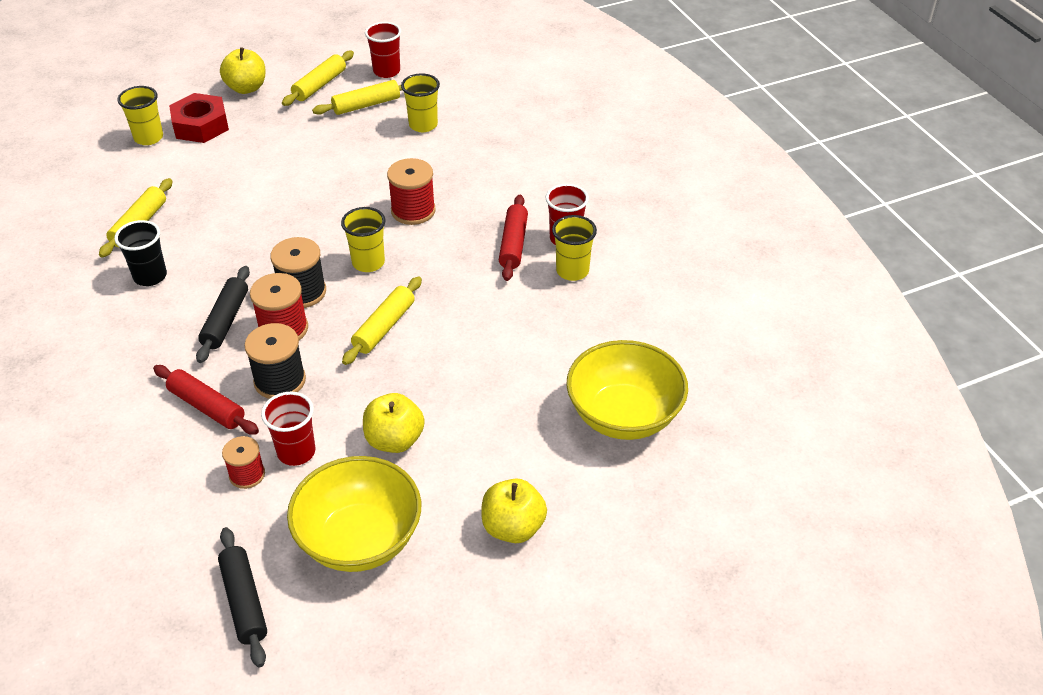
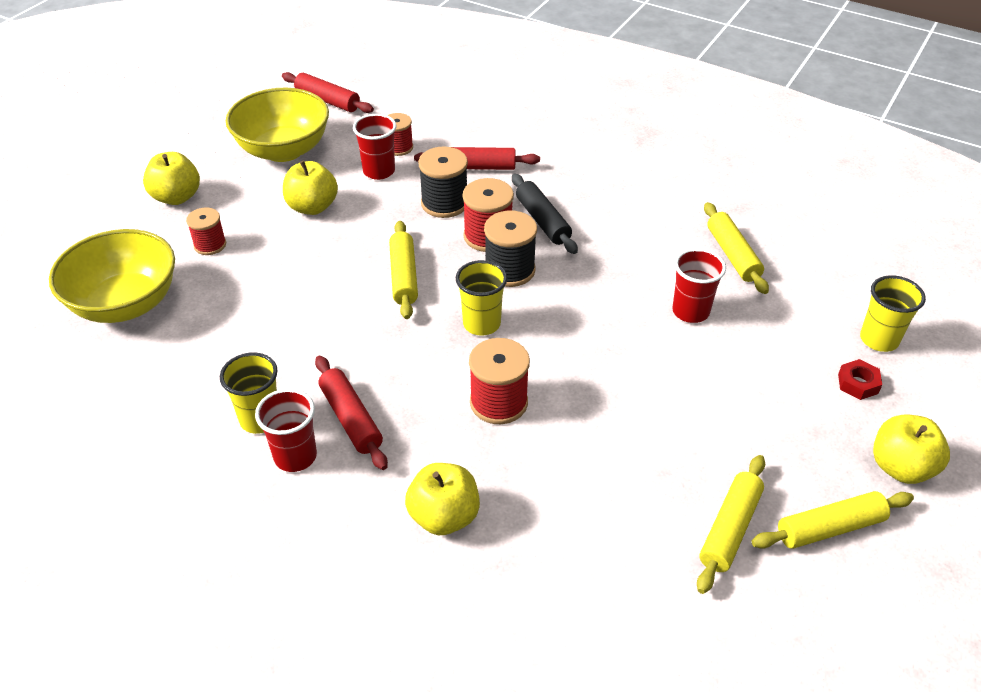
camera: 145 degrees right, 0 degrees up
(150, 276) = (652, 222): black cup -> none
(201, 125) = (858, 384): red nut -> red nut, size x0.51
(244, 601) = (328, 100): black rolling pin -> red rolling pin
(319, 85) = (830, 528): yellow rolling pin -> yellow rolling pin turned 75 degrees clockwise
(386, 71) = (785, 615): red cup -> red cup (690, 311)
(423, 125) = (621, 537): yellow cup -> none
(504, 172) = (444, 516): none -> yellow apple
(517, 444) = (210, 245): none -> red spool

